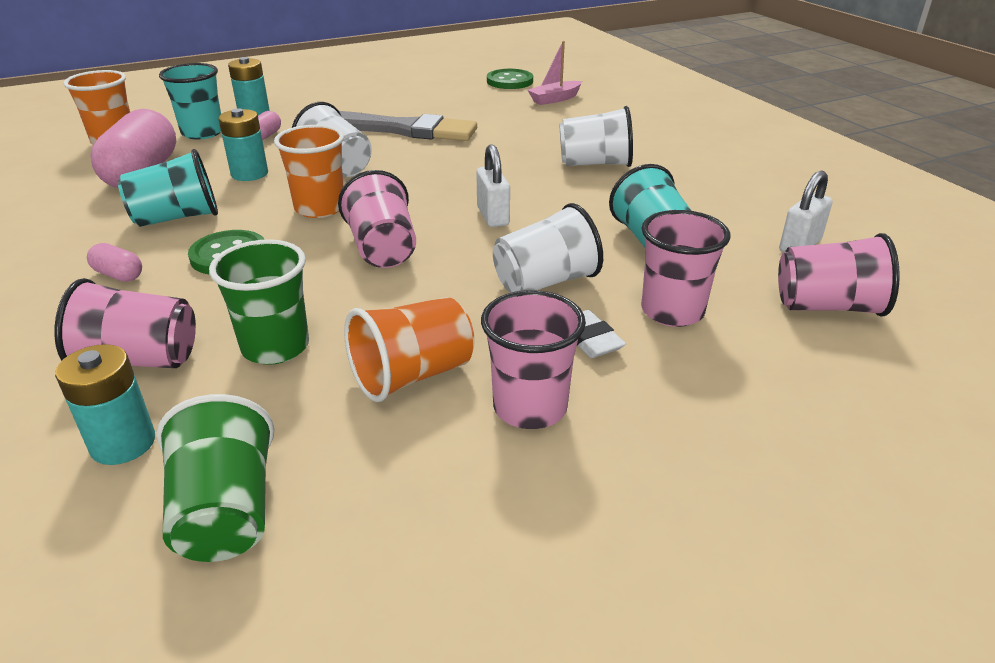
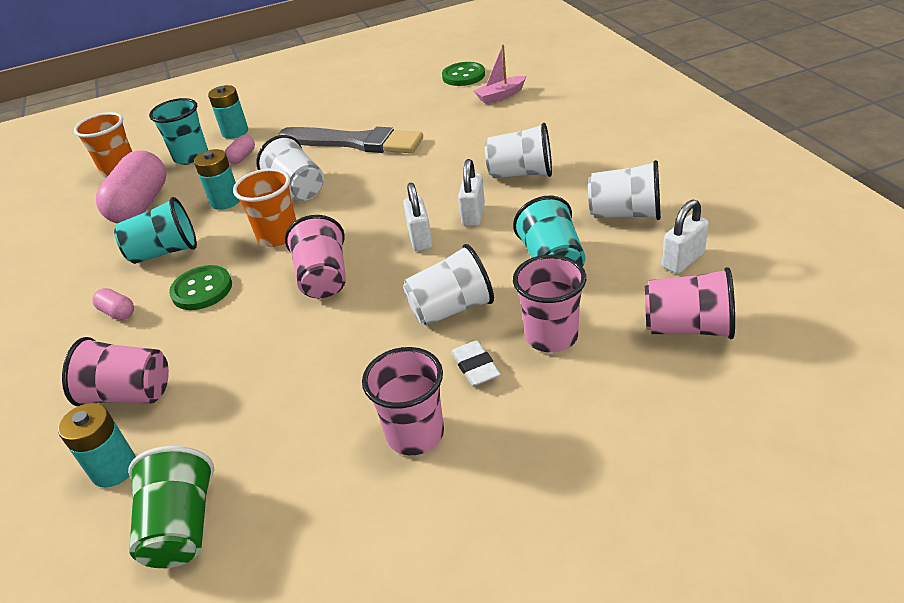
camera: 10 degrees right, 5 degrees up
(275, 347) = (229, 380): green cup -> none
(412, 375) = (329, 405): orange cup -> none
(550, 197) = (473, 215): none -> white padlock
(722, 203) = (625, 214): none -> white cup

